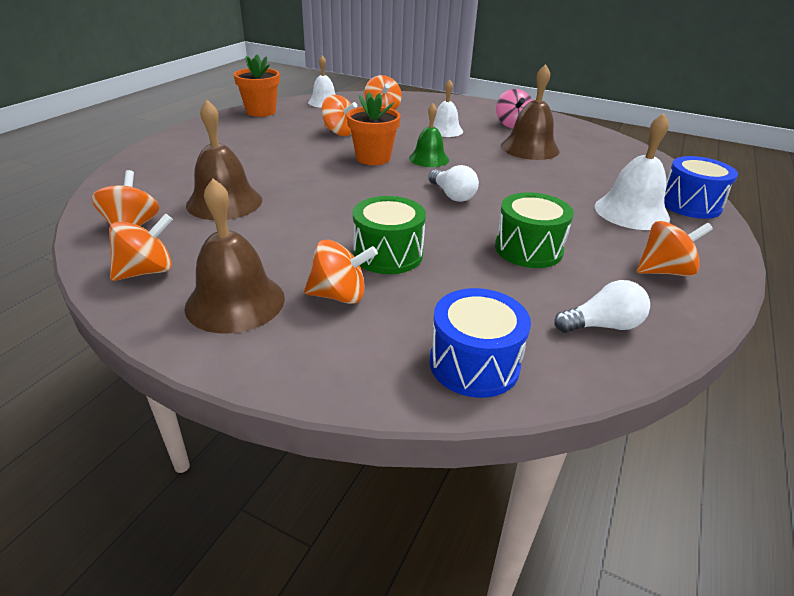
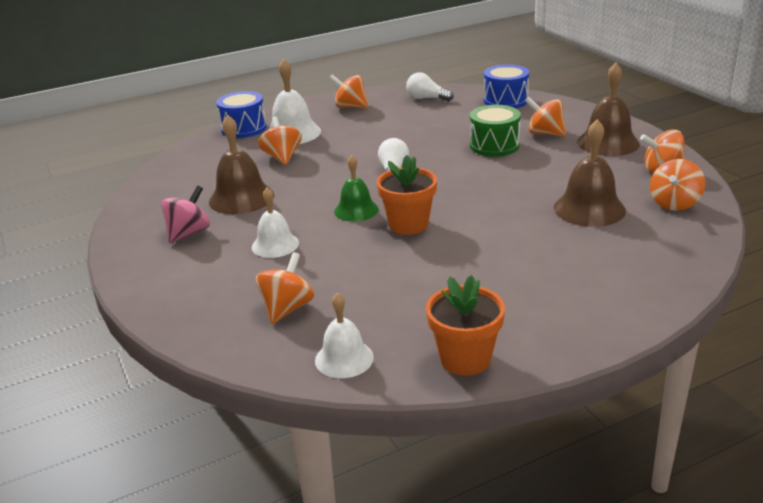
camera: 140 degrees left, 5 degrees down
(340, 132) = (399, 274): orange spinning top -> orange spinning top (282, 157)
(528, 249) = (403, 130): green drum -> none

